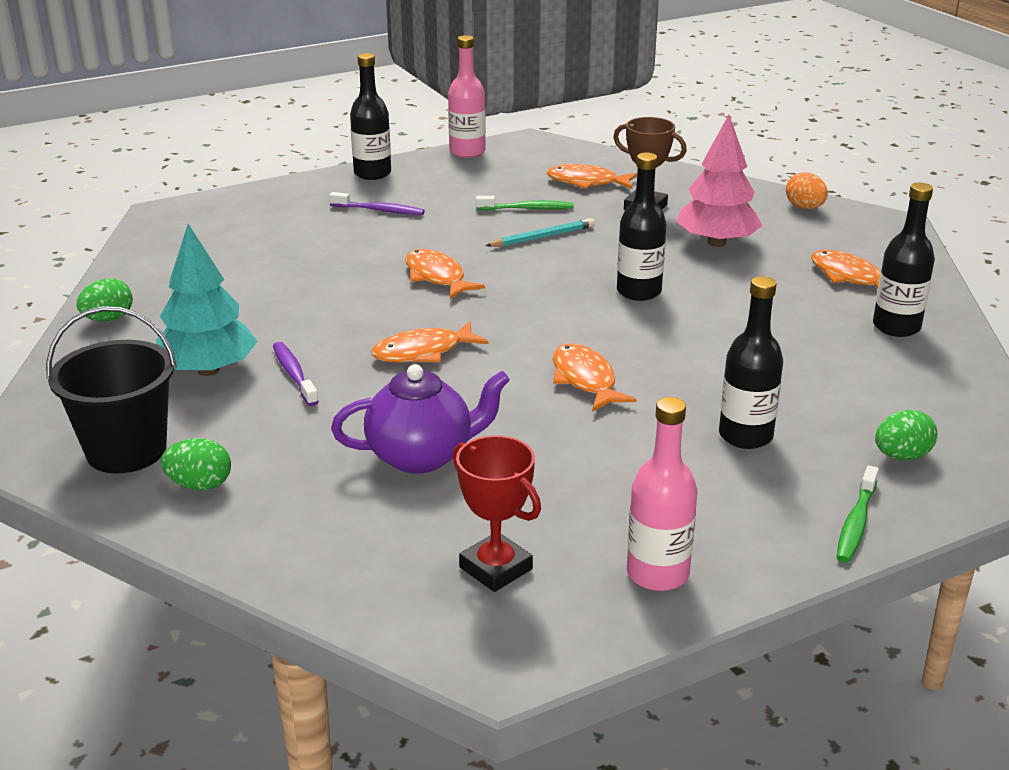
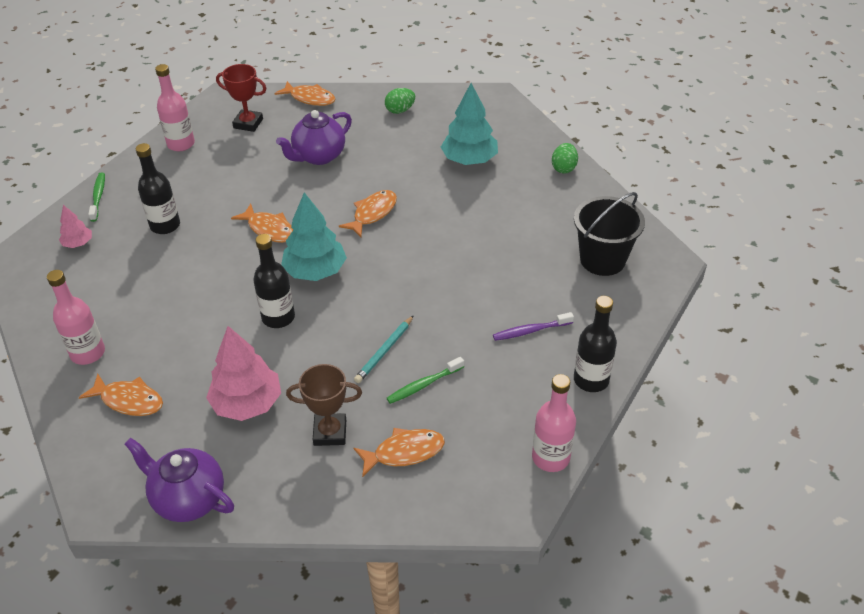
camera: 150 degrees right, 15 degrees up
(126, 450) = (450, 112): black bucket -> black bucket (602, 260)
(294, 374) = (424, 174): purple toothbrush -> none
(437, 277) = (420, 276): orange fish -> orange fish (310, 98)
(559, 318) = (315, 271): none -> turquoise tree
(804, 208) = (188, 499): orange egg -> purple teapot
(896, 327) = (88, 353): black bottle -> pink bottle
(901, 456) = (78, 243): green egg -> pink tree

